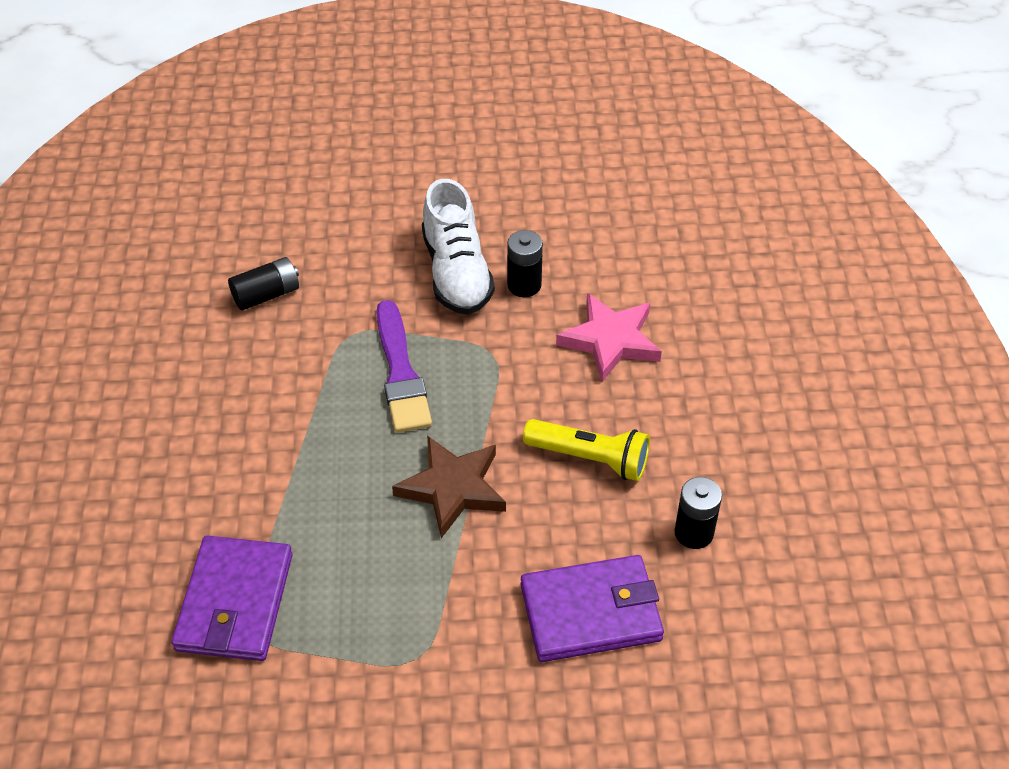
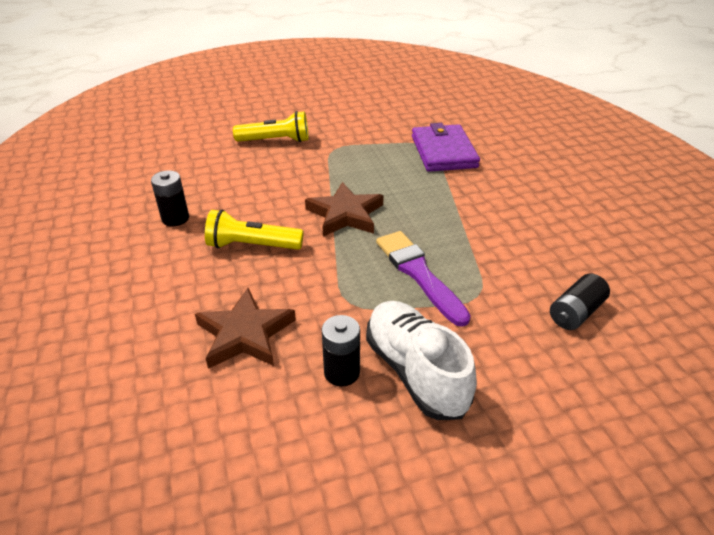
camera: 165 degrees right, 10 degrees down
(517, 710) = (275, 140): none -> yellow flashlight
(591, 612) = (241, 176): purple wallet -> none
(610, 340) = (245, 334): pink star -> brown star

